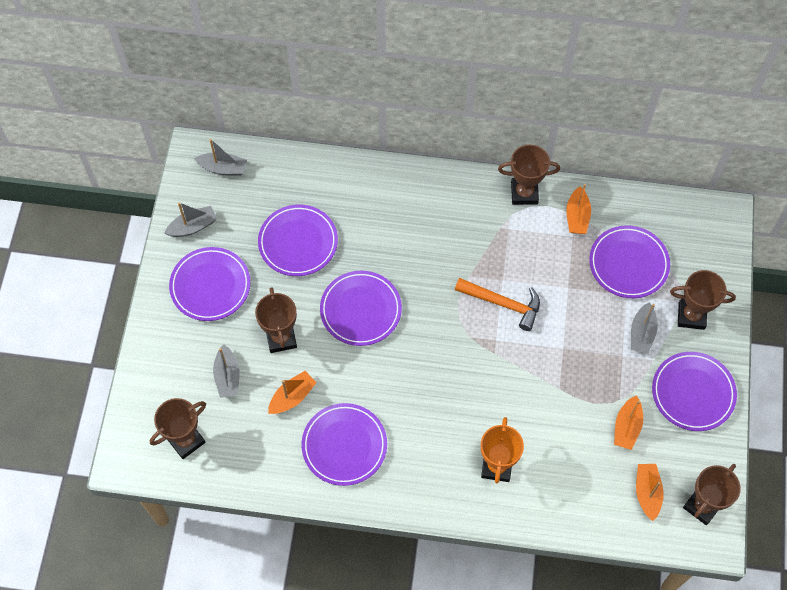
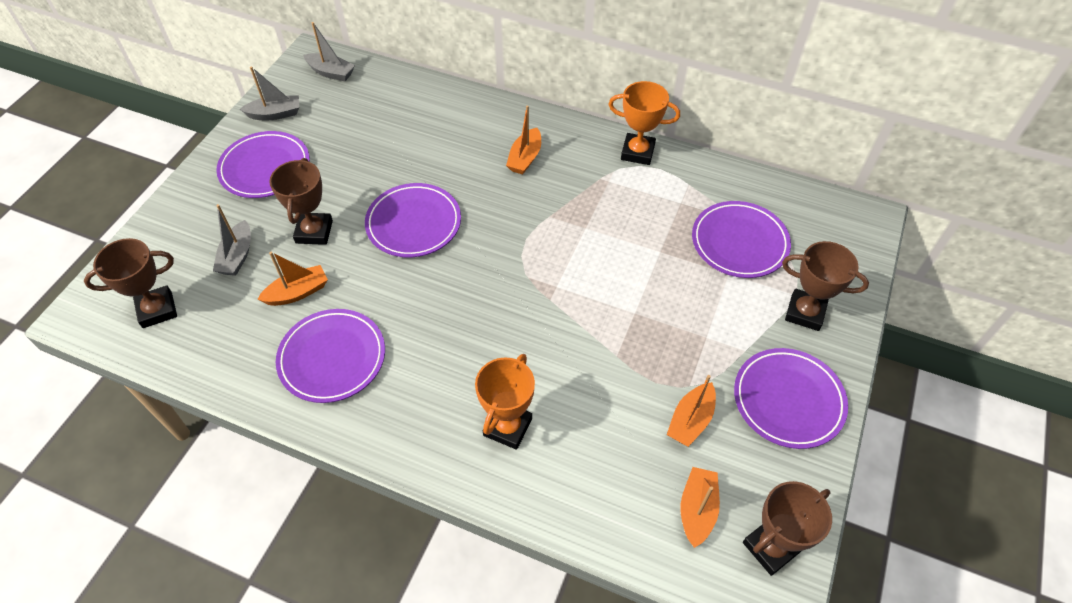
camera: 15 degrees right, 10 degrees down
(298, 242) = (375, 148): purple plate -> none
(503, 304) = (578, 251): orange hammer -> none
(524, 193) = (637, 152): brown trophy -> orange trophy
(577, 216) = (691, 185): orange boat -> orange boat (525, 158)
(642, 333) = (737, 318): grey boat -> none

